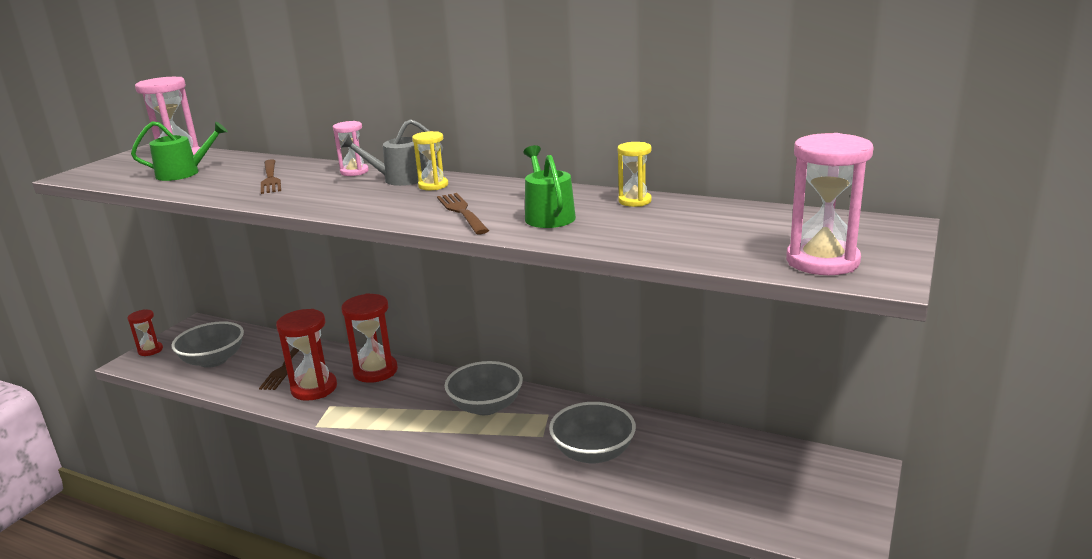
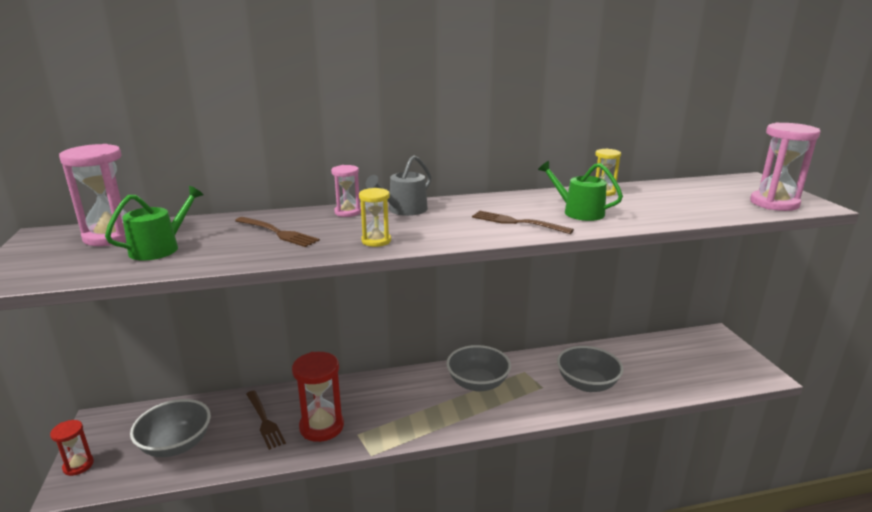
camera: 40 degrees left, 0 degrees up
(375, 371) = (354, 392): red hourglass -> none
(433, 185) = (444, 209): yellow hourglass -> yellow hourglass (376, 241)

